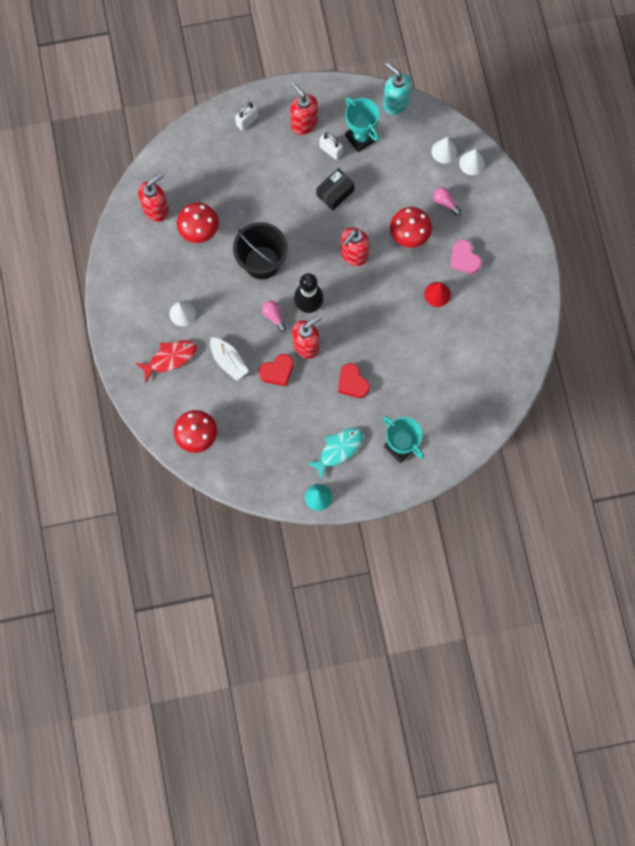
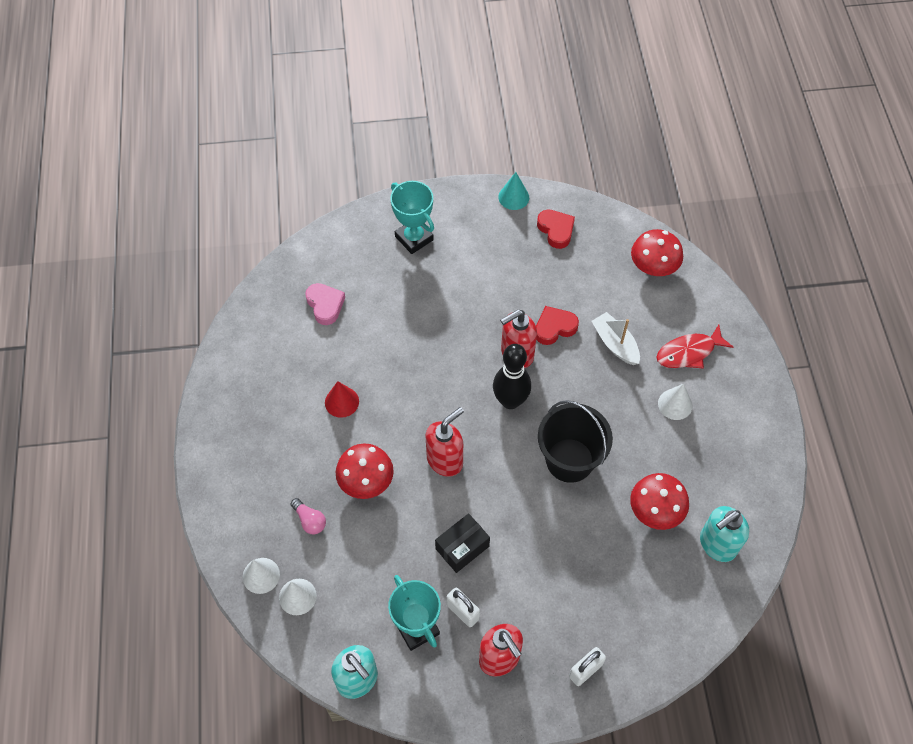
camera: 175 degrees left, 15 degrees down
(156, 209) = (717, 545): red soap dispenser -> turquoise soap dispenser
(274, 316) = (556, 391): pink light bulb -> none
(338, 450) = (486, 240): turquoise fish -> none
(352, 383) = (463, 308): red heart -> red heart (556, 230)
(464, 259) = (298, 443): pink heart -> pink heart (325, 305)

